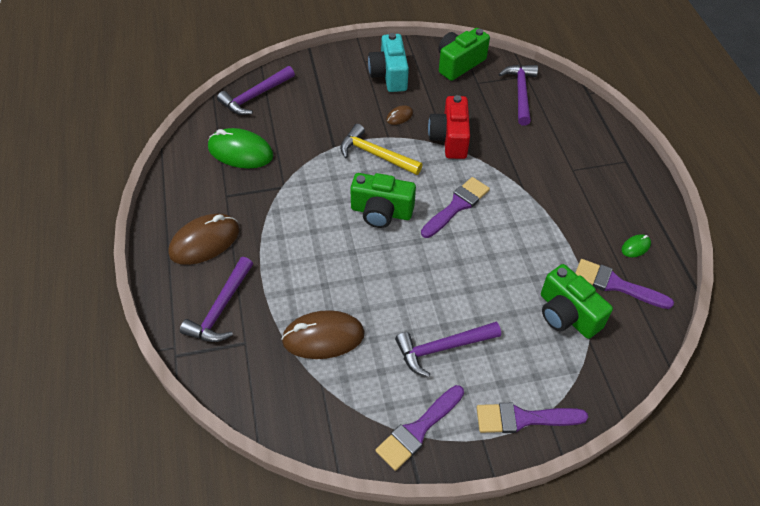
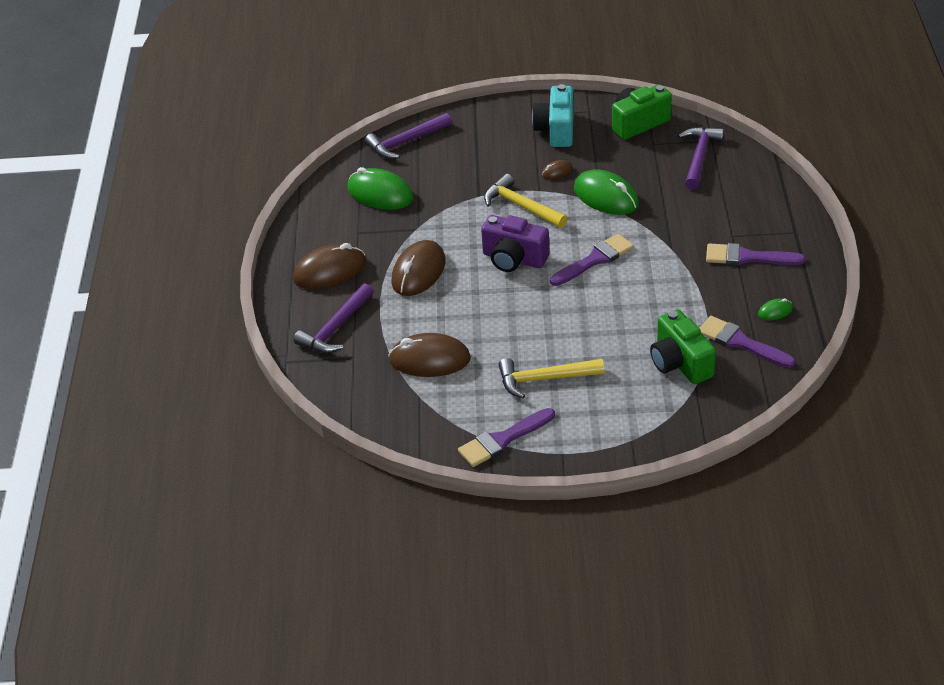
camera: 15 degrees right, 10 degrees down
(293, 235) = (418, 272): none -> brown mouse
(381, 212) = (514, 259): green camera -> purple camera
(442, 348) = (544, 379): purple hammer -> yellow hammer
(450, 139) = (606, 197): red camera -> green mouse
(523, 418) = (607, 441): purple brush -> purple brush (747, 257)

